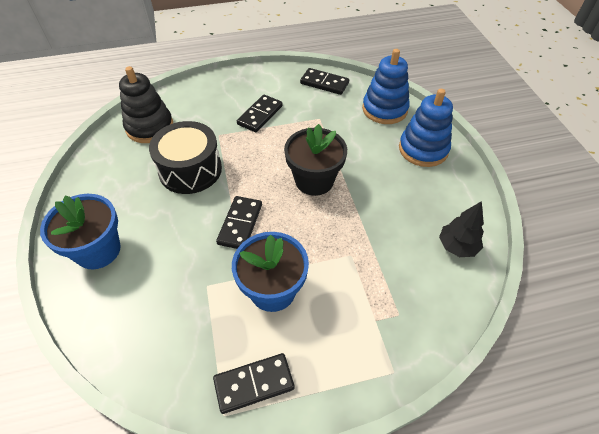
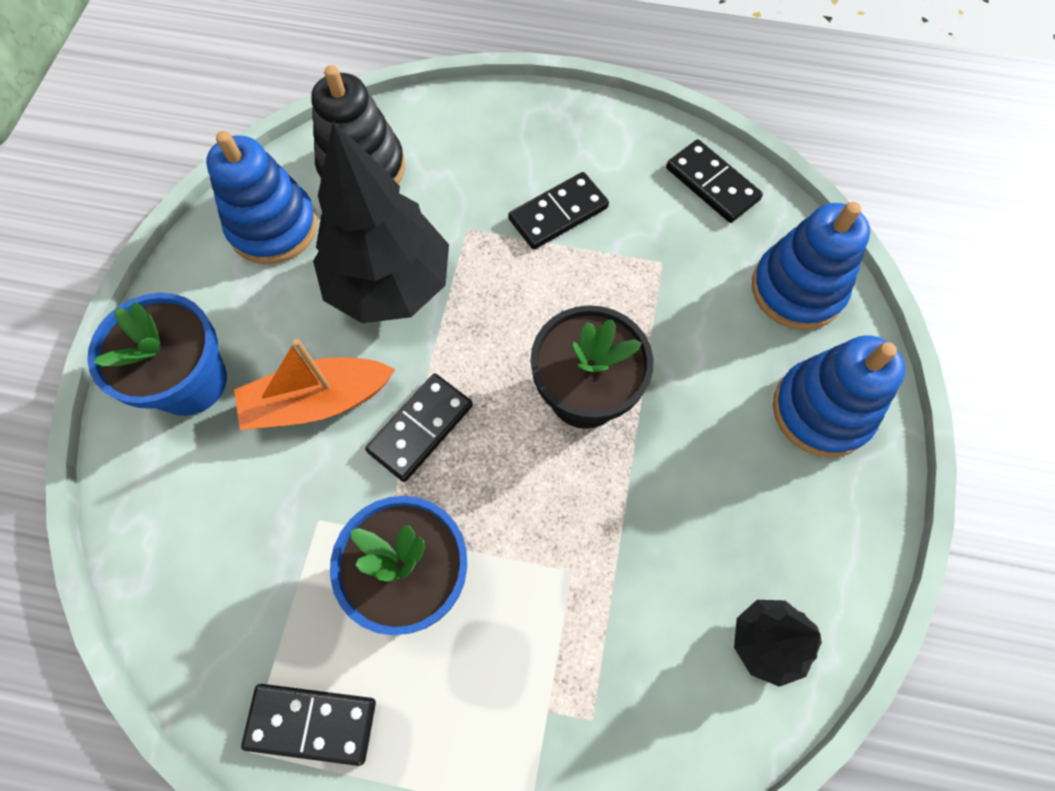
camera: 25 degrees right, 15 degrees up
(113, 166) = (273, 227): none -> blue stacking toy
(178, 233) = (318, 402): none -> orange boat
(190, 170) = (389, 285): black drum -> black tree

